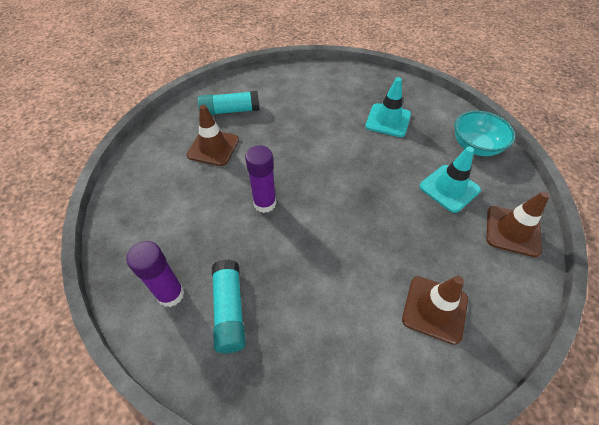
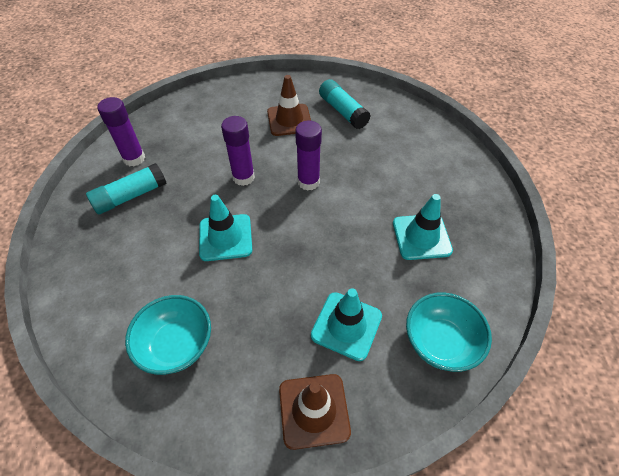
camera: 65 degrees right, 0 degrees up
(299, 161) = (308, 182): none -> purple glue stick
(331, 238) = (225, 237): none -> turquoise traffic cone
(434, 309) = (176, 345): brown traffic cone -> turquoise bowl

